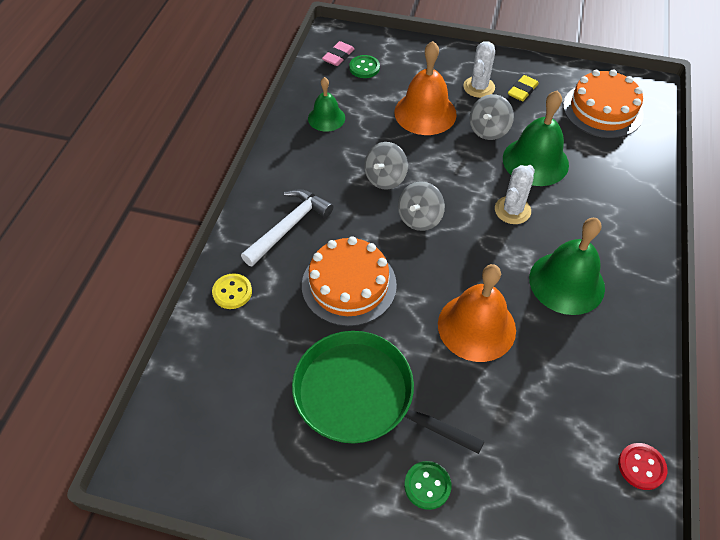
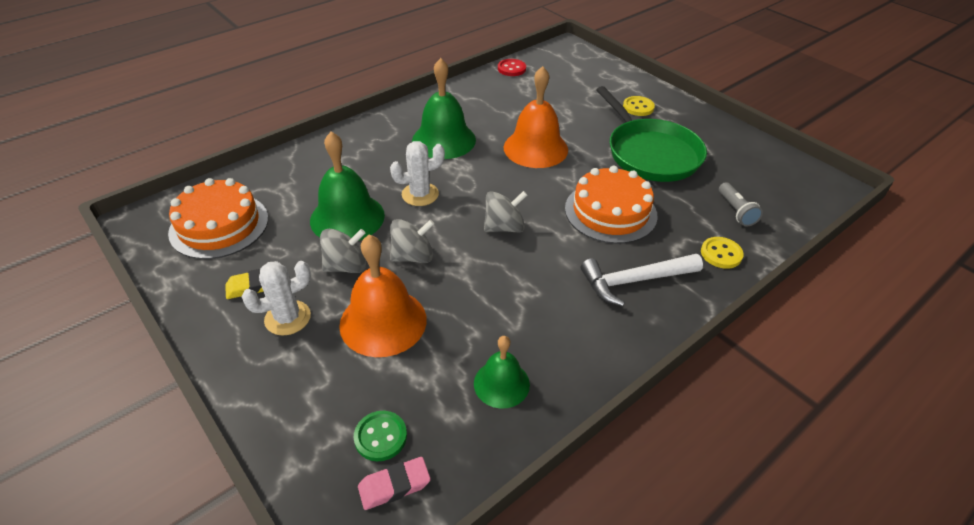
camera: 145 degrees left, 10 degrees down
(236, 355) = (736, 211): none -> grey flashlight
(385, 178) = (500, 276): grey spinning top -> grey spinning top (413, 256)
(427, 485) = (638, 107): green button -> yellow button

